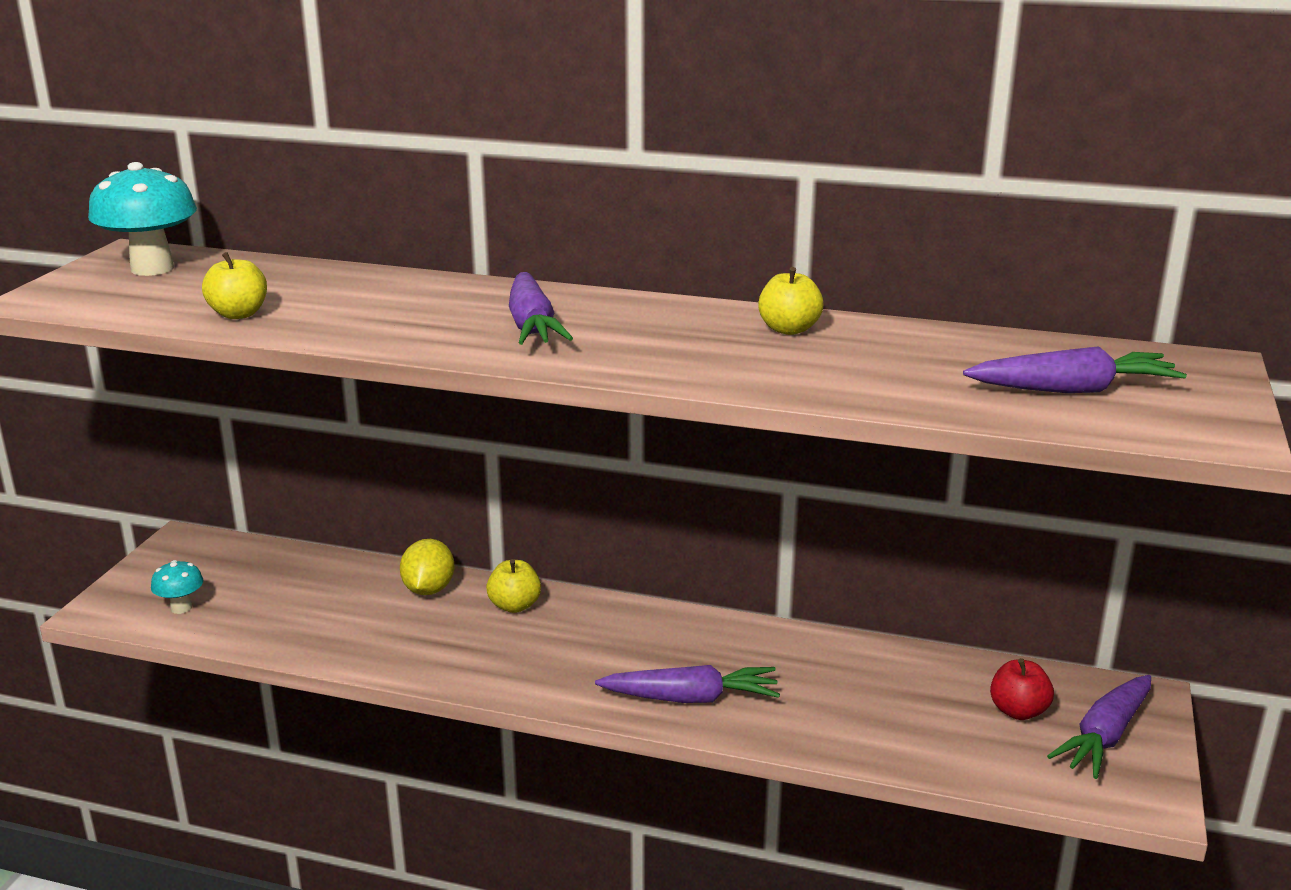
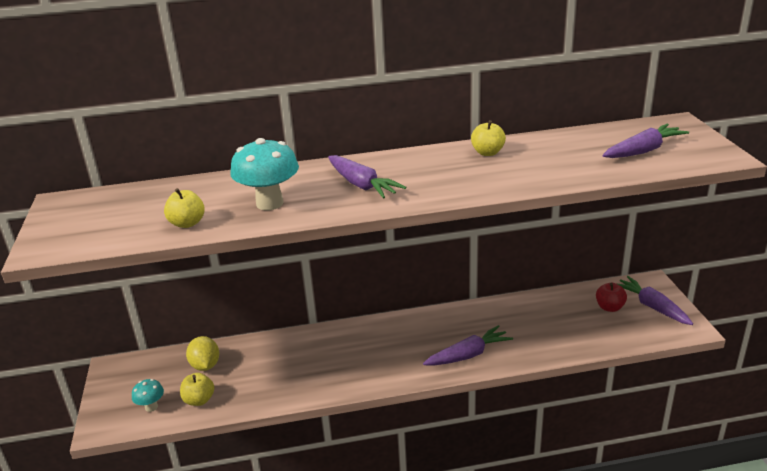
camera: 25 degrees left, 5 degrees up
(152, 268) = (90, 209): turquoise mushroom -> turquoise mushroom (269, 203)
(428, 589) = (285, 346): yellow lemon -> yellow lemon (205, 365)
(514, 606) = (339, 338): yellow apple -> yellow apple (199, 400)
(1104, 737) = (651, 306): purple carrot -> purple carrot turned 135 degrees clockwise

